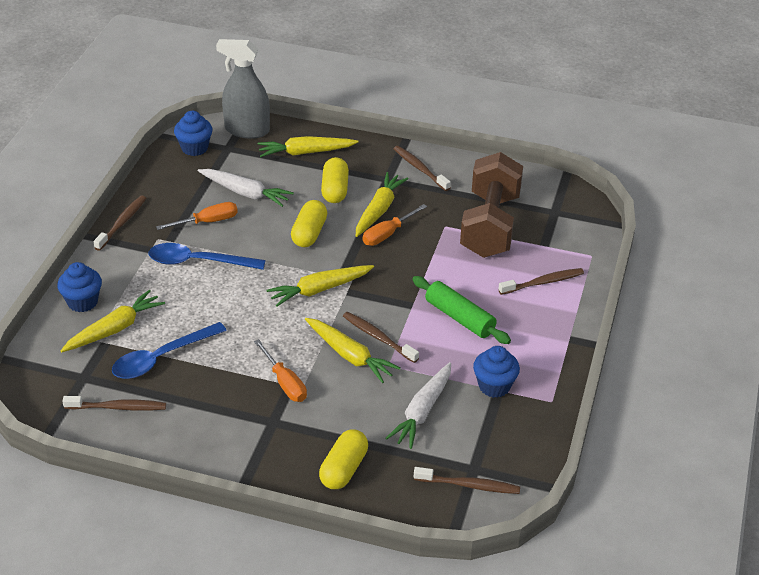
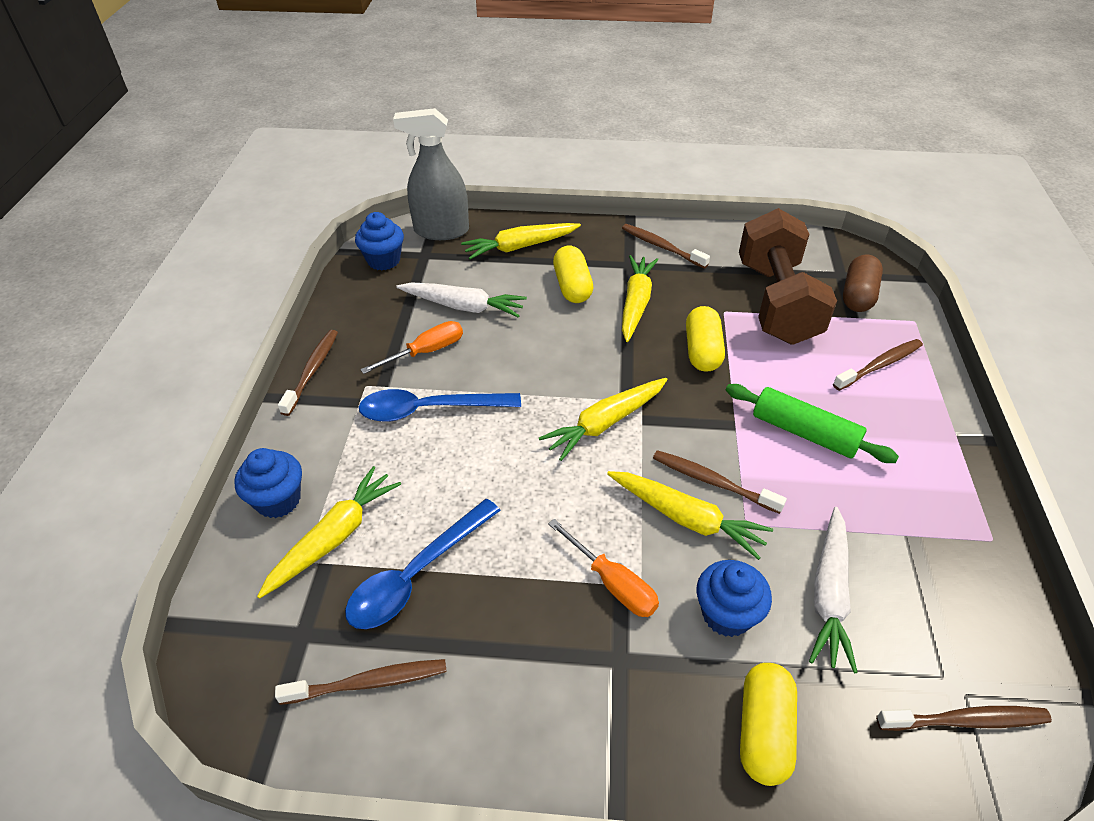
camera: 10 degrees left, 5 degrees up
(309, 233) = (562, 347): yellow capsule -> yellow capsule (702, 351)
(387, 234) = (660, 332): orange screwdriver -> none
(494, 386) = (904, 530): blue cupcake -> blue cupcake (726, 614)
(558, 230) = (858, 295): none -> brown capsule

